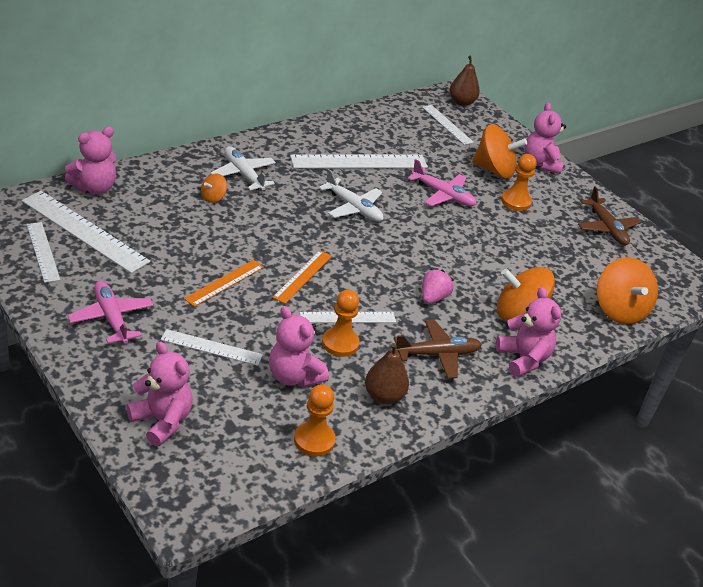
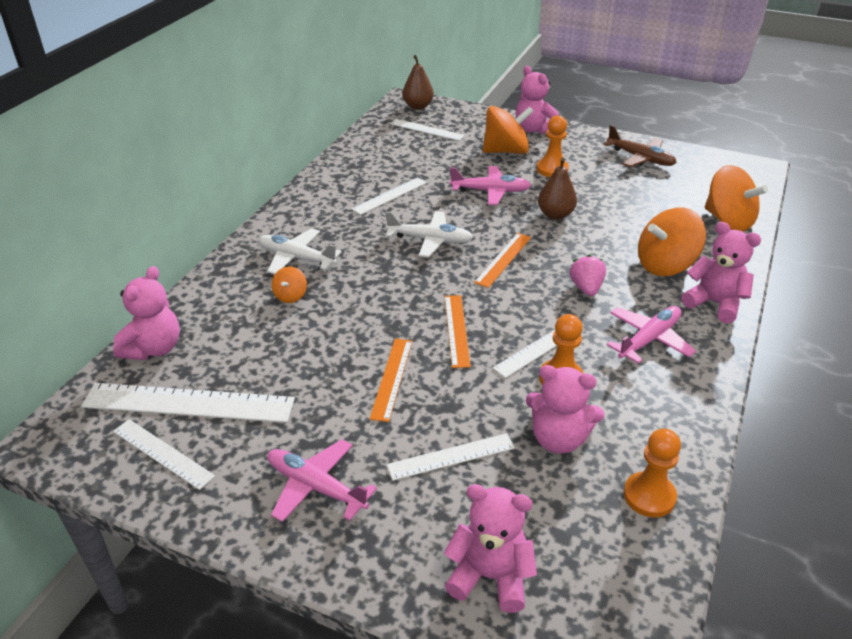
camera: 25 degrees left, 0 degrees up
(359, 162) = (390, 196): white ruler -> white ruler, size x0.58
(384, 396) = (654, 408): brown pear -> brown pear (555, 215)
(393, 248) = (503, 259): none -> orange ruler
(437, 354) = (648, 340): brown plane -> pink plane

